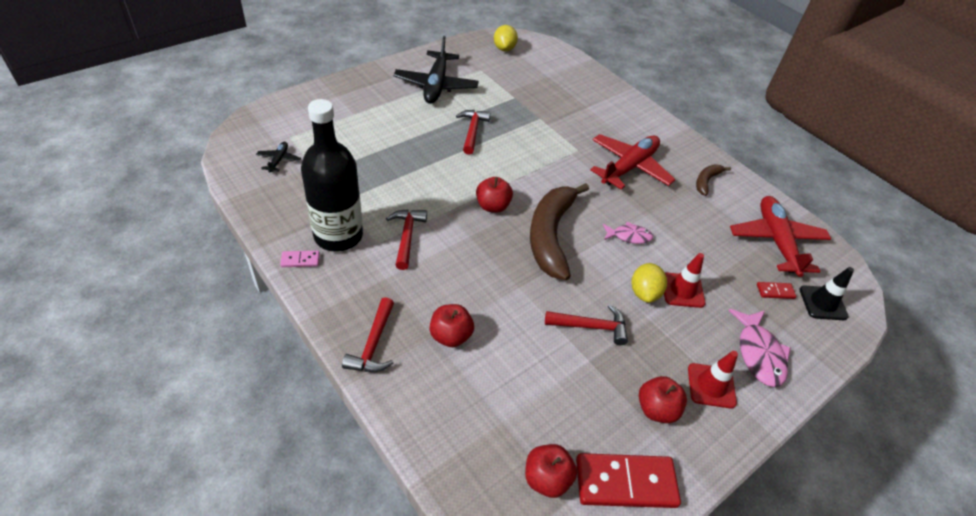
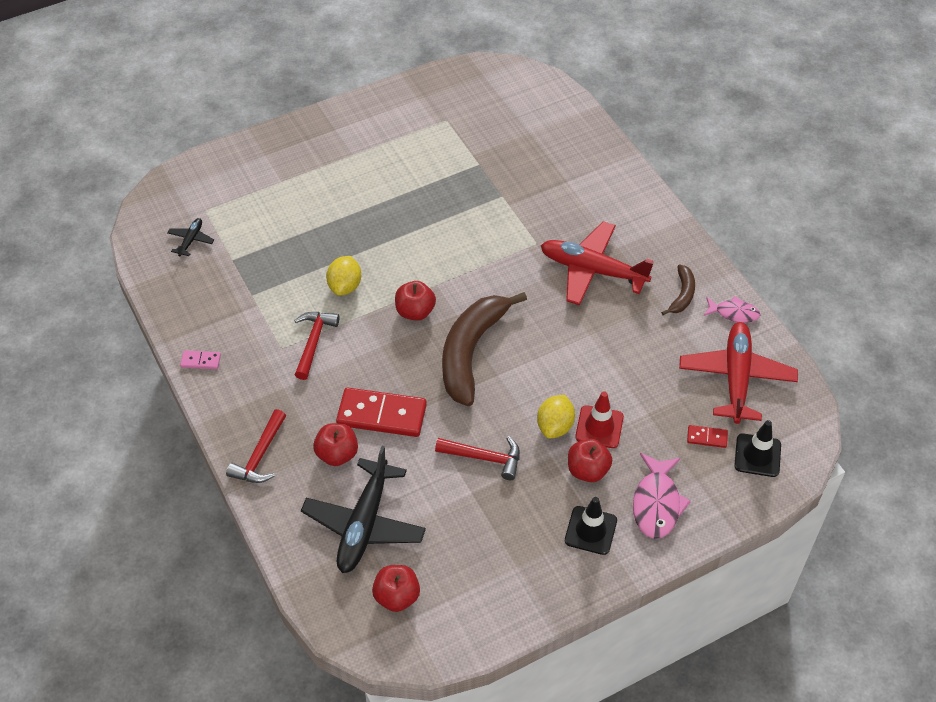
camera: 15 degrees right, 5 degrees up
(338, 235) = (242, 336): black bottle -> none
(436, 85) = (385, 143): black plane -> black plane (364, 524)
(472, 131) = (415, 211): red hammer -> none
(504, 49) = (485, 87): yellow lemon -> yellow lemon (345, 286)
(625, 483) = (470, 609): red domino -> red domino (381, 415)
(629, 167) = (592, 270): red plane -> red plane turned 120 degrees counterclockwise
(629, 236) = (561, 359): pink fish -> pink fish (734, 313)
(656, 409) = (524, 547): red apple -> red apple (587, 470)
(706, 181) = (682, 294): brown banana -> brown banana turned 150 degrees clockwise
(711, 386) = (590, 530): red traffic cone -> black traffic cone

